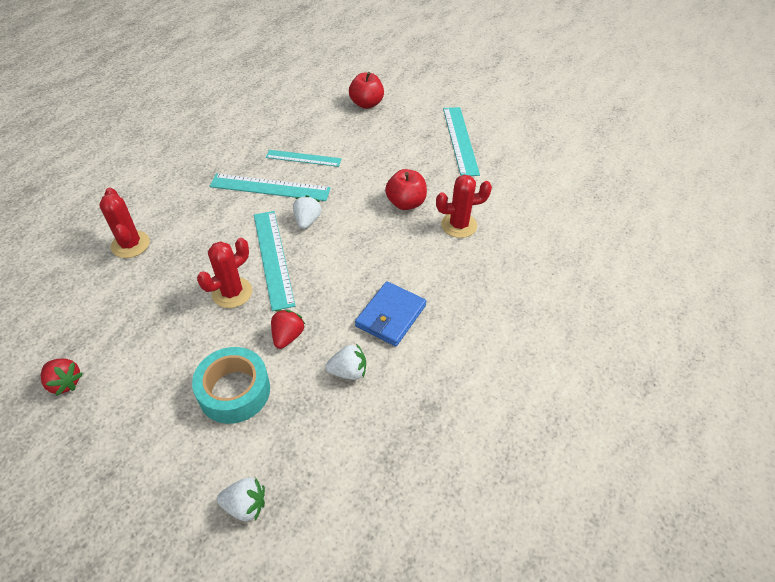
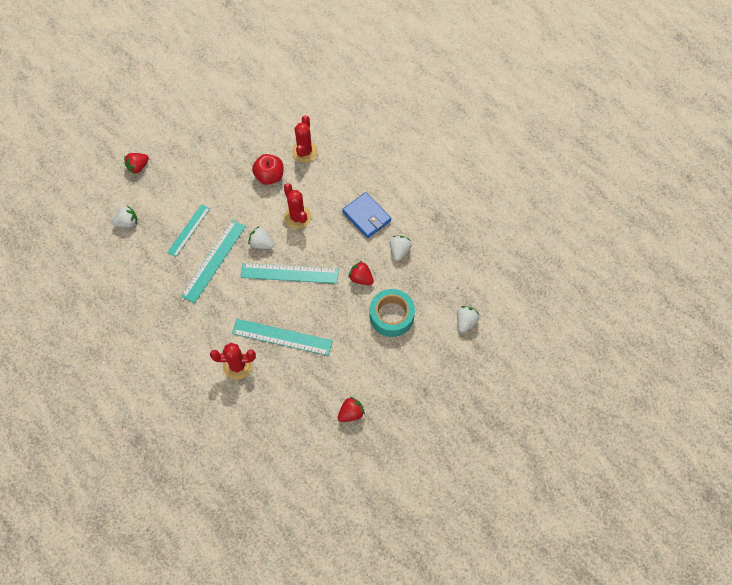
camera: 70 degrees left, 15 degrees up
(232, 292) = (312, 304): red cactus -> red cactus (297, 217)
(296, 114) = (127, 222): none -> white strawberry
(366, 104) = (138, 167): red apple -> red strawberry
(460, 140) = (216, 118): turquoise ruler -> turquoise ruler (282, 337)

